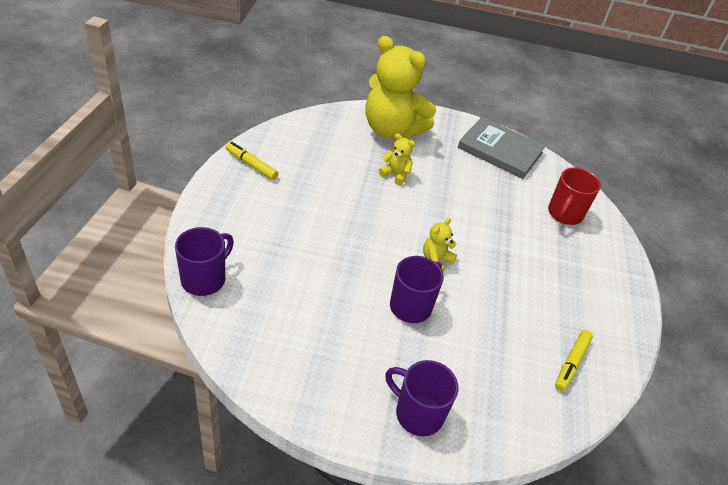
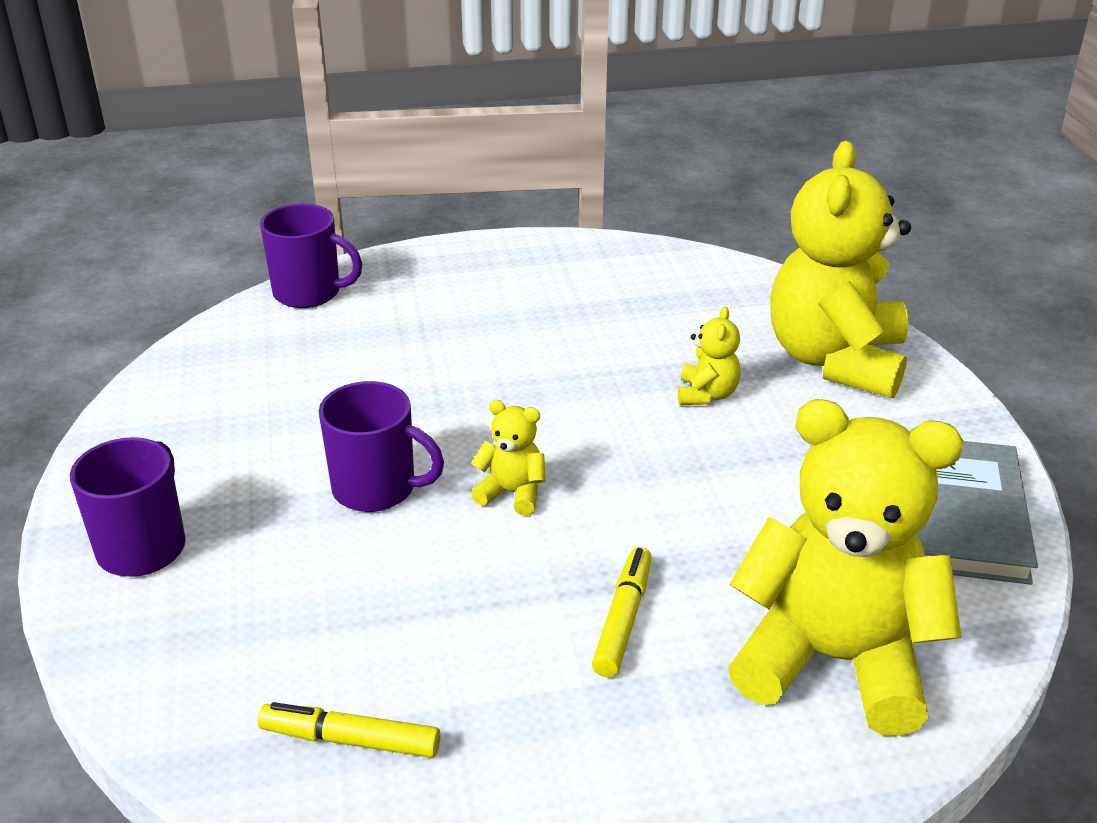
camera: 75 degrees right, 10 degrees down
(251, 164) = (577, 259): yellow marker -> yellow marker (623, 619)
(564, 214) = (833, 660): red mug -> yellow teddy bear

